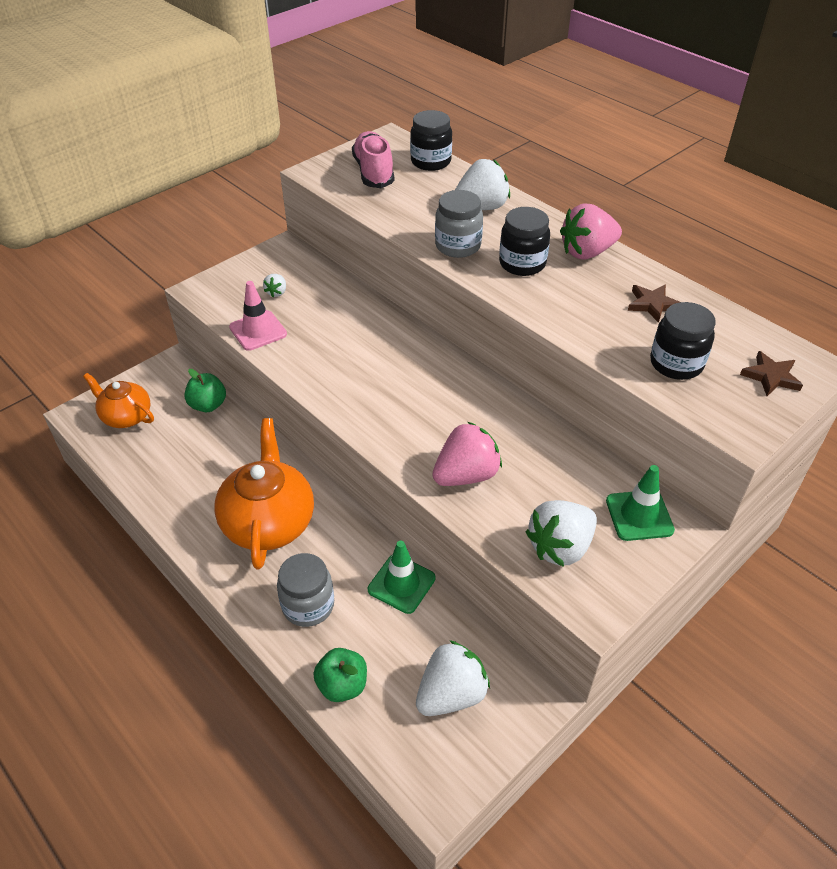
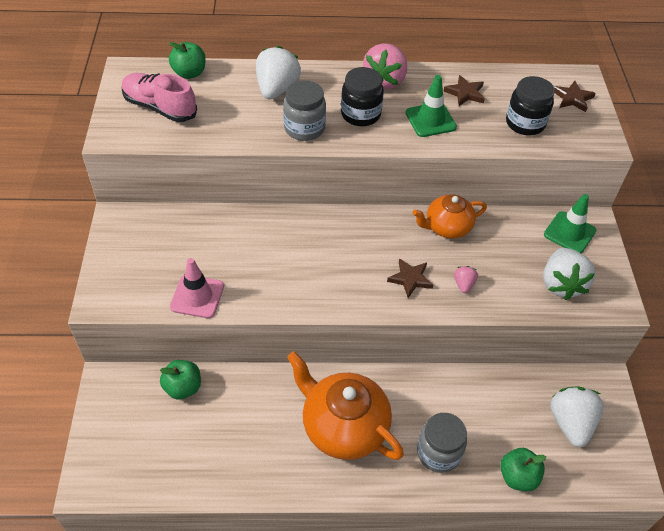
camera: 50 degrees left, 5 degrees up
(126, 416) = (130, 451): orange teapot -> orange teapot (447, 227)
(277, 292) = (166, 257): white strawberry -> none
(401, 584) = (467, 388): green traffic cone -> green traffic cone (430, 120)
(426, 436) = (410, 279): none -> brown star
(431, 162) = (189, 73): black jar -> green apple
(466, 475) = (464, 284): pink strawberry -> pink strawberry, size x0.48

